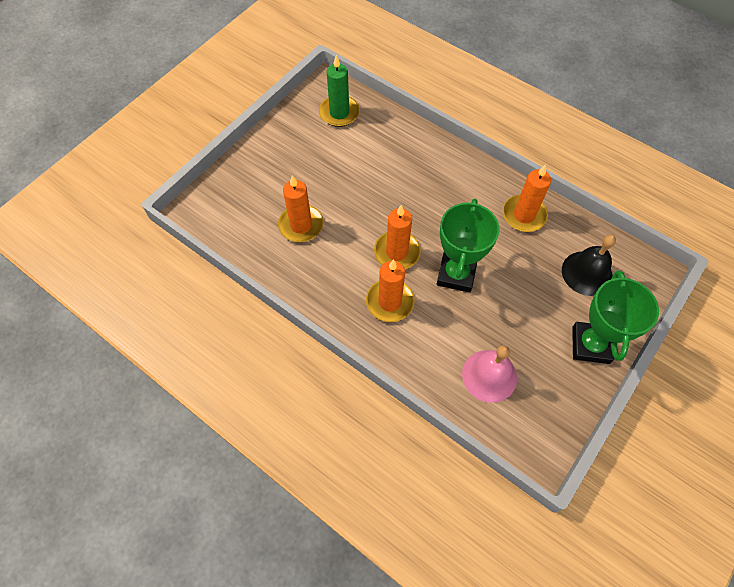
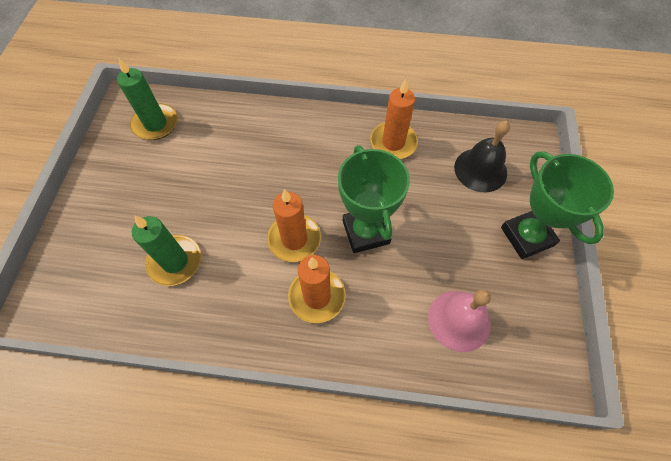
camera: 30 degrees left, 0 degrees up
(301, 225) = (175, 261): orange candle -> green candle

